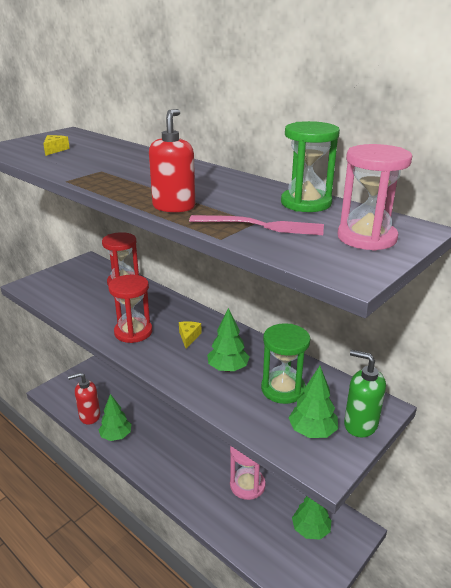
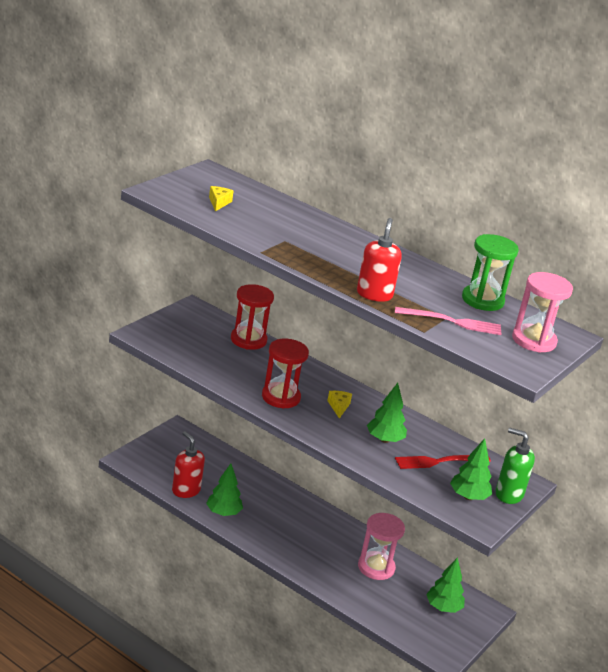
camera: 10 degrees left, 0 degrees up
(89, 416) = (186, 490): red soap dispenser -> red soap dispenser turned 75 degrees clockwise
(283, 389) = (439, 461): green hourglass -> red fork

